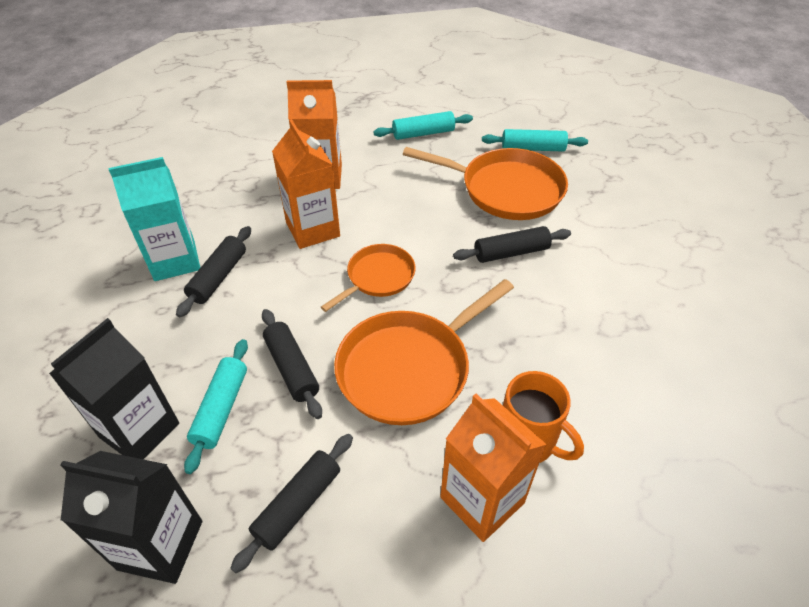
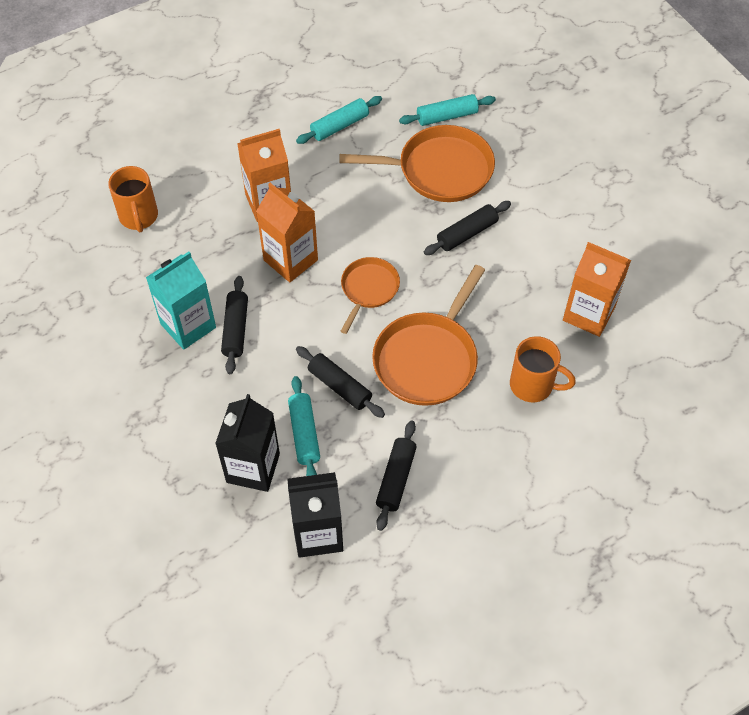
camera: 20 degrees left, 10 degrees up
(196, 159) = (138, 217): none -> orange mug
(482, 500) = (517, 435): orange carton -> orange carton (588, 314)

